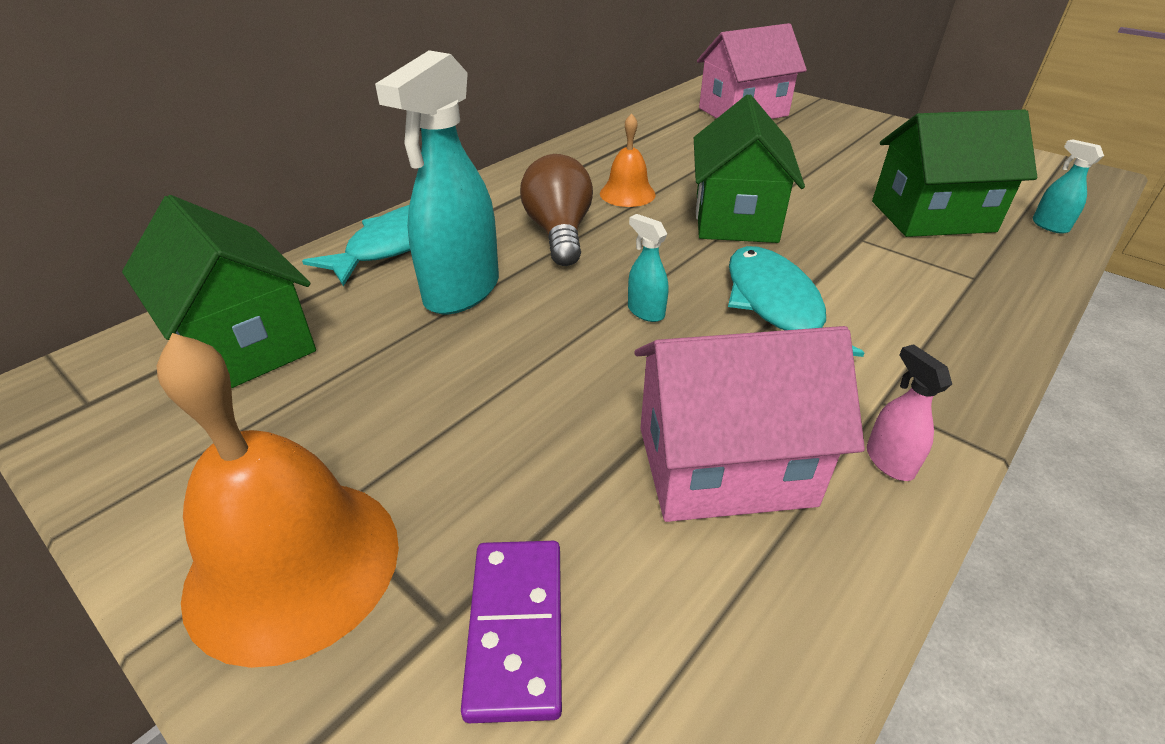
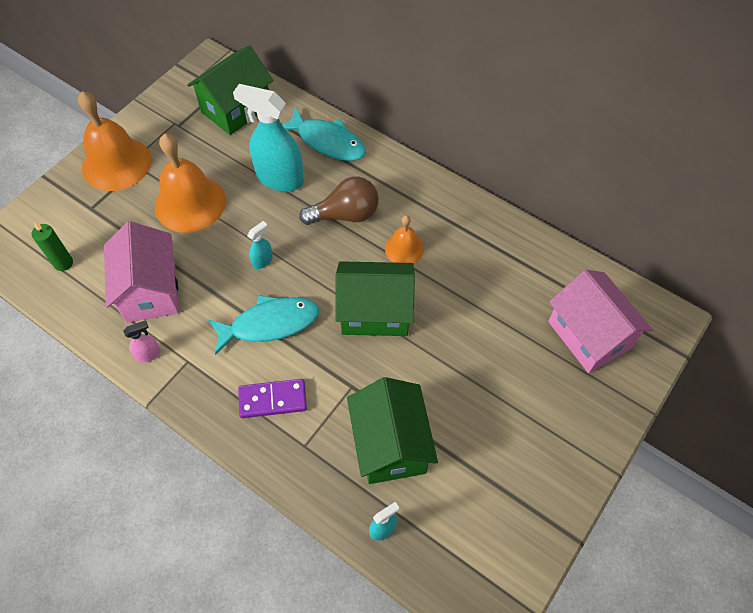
camera: 85 degrees right, 20 degrees up
(486, 408) = (190, 203): none -> orange bell
(515, 629) = (86, 227): purple domino -> purple domino (273, 399)
(645, 682) = (63, 263): none -> green candle

